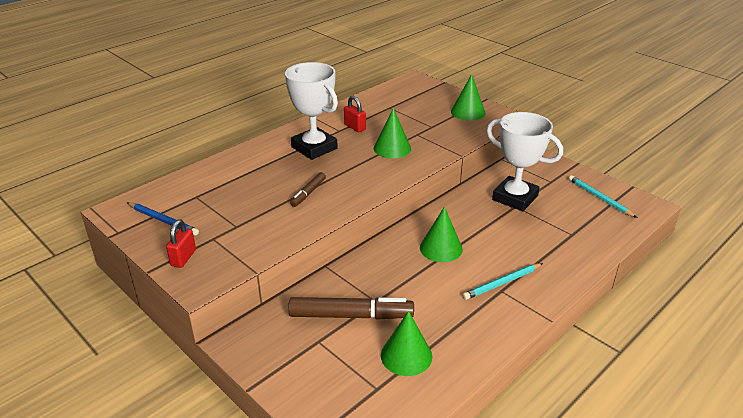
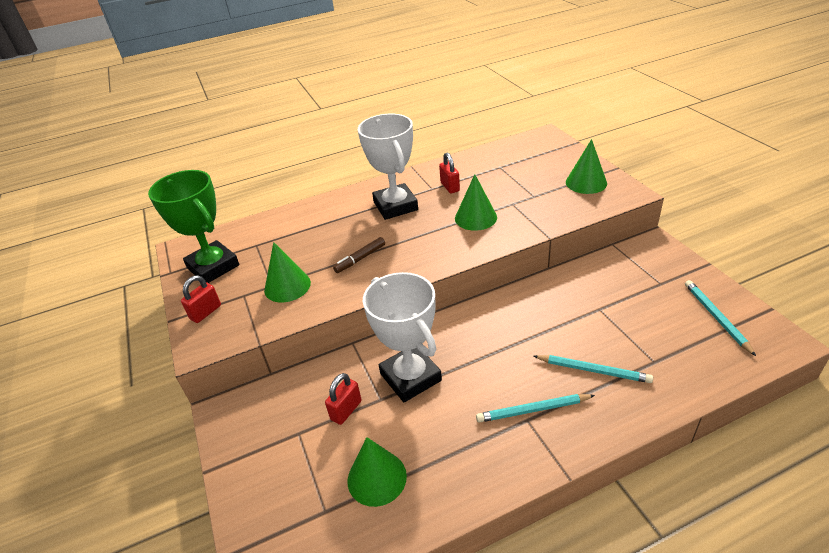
camera: 25 degrees right, 5 degrees up
(163, 220) = (213, 267): blue pencil -> green trophy
(351, 315) = (346, 410): brown marker -> red padlock
(441, 248) = (484, 347): green cone -> green cone (287, 286)
(515, 198) = (604, 298): white trophy -> white trophy (410, 377)
(532, 248) = (593, 370): none -> turquoise pencil

